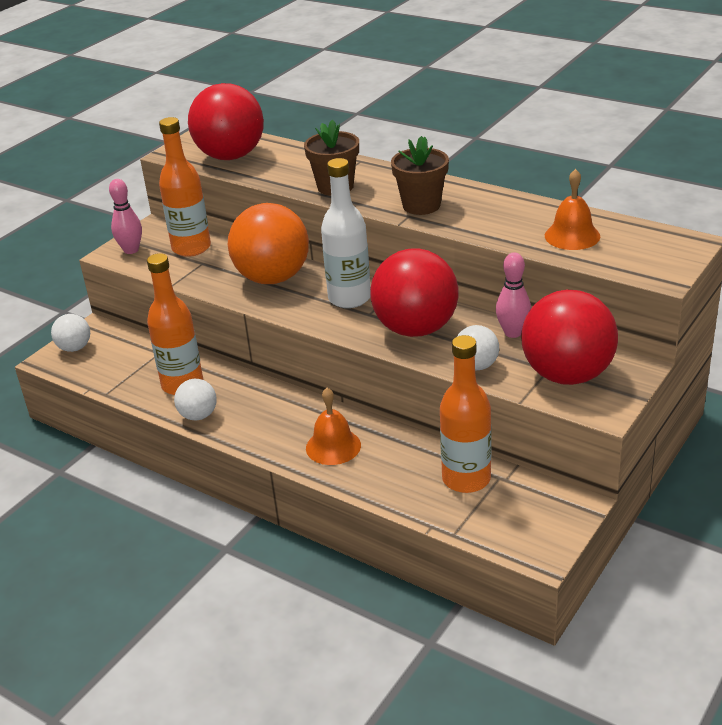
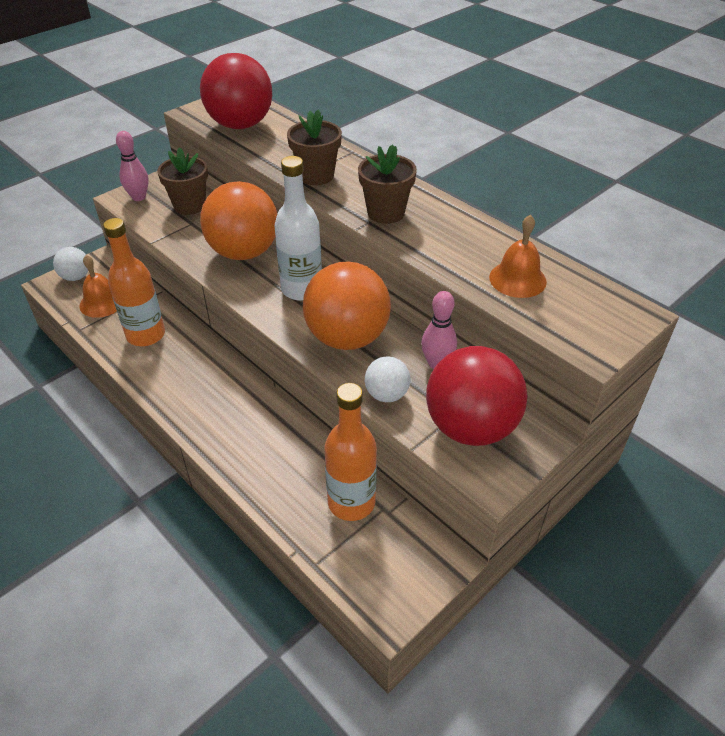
camera: 10 degrees right, 10 degrees up
(191, 248) = (189, 206): orange bottle -> brown flower pot
(198, 415) = (144, 371): white ball -> none
(333, 446) = (246, 434): orange bell -> orange bell (102, 302)
(416, 329) = (347, 338): red ball -> orange ball

